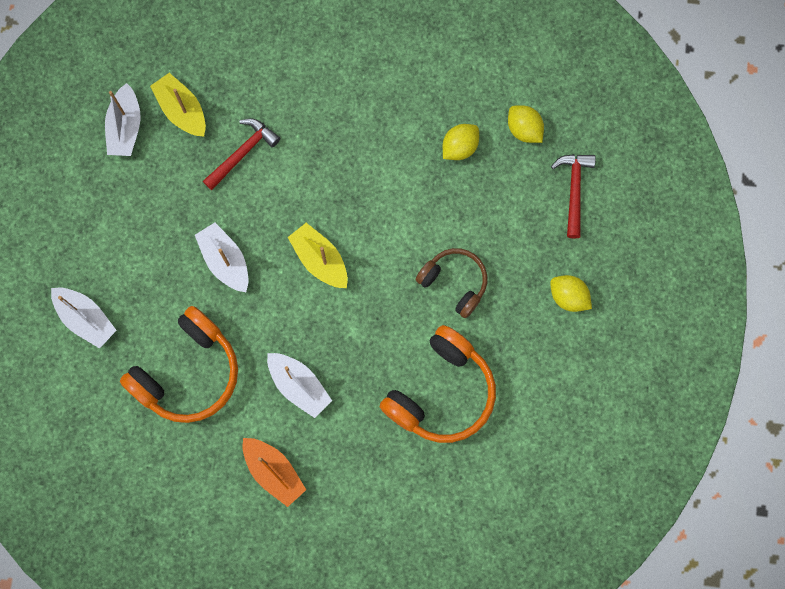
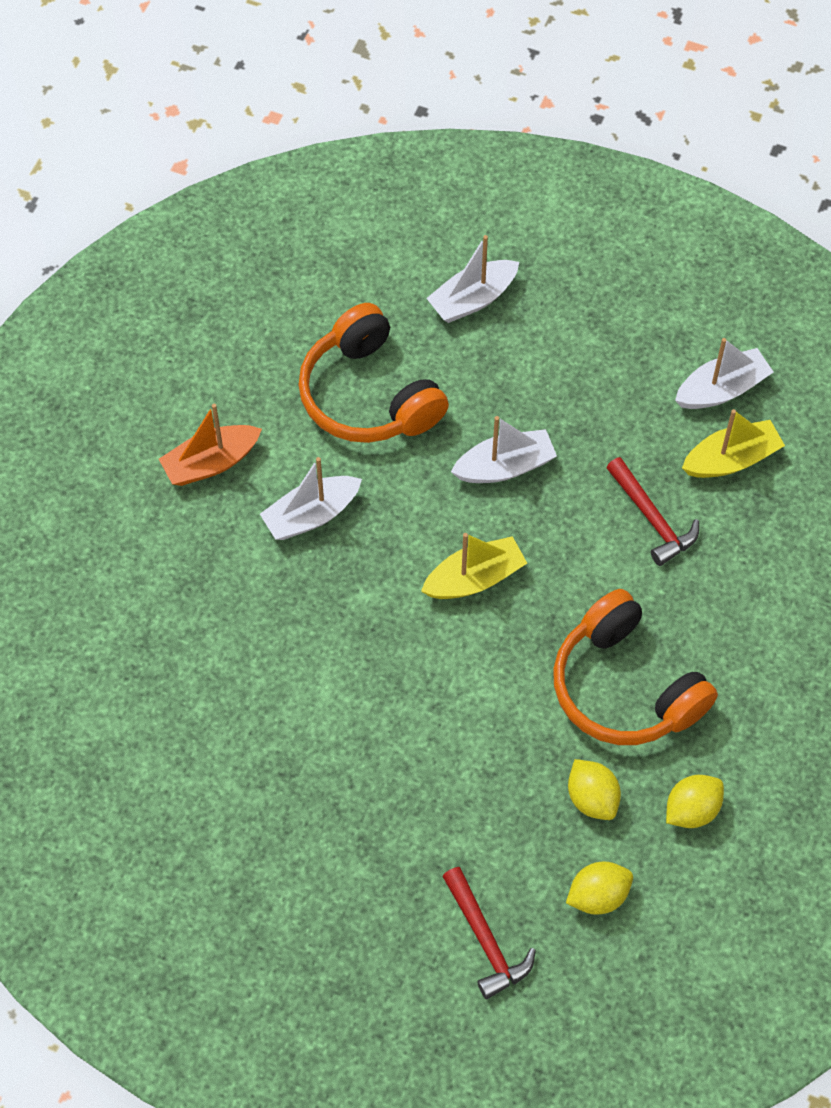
camera: 105 degrees right, 15 degrees down
(125, 127) = (722, 389): white boat -> white boat turned 135 degrees clockwise
(441, 392) = (246, 683): orange headphones -> orange headphones (625, 687)
(454, 283) = (393, 739): brown headphones -> none
(568, 297) = (327, 886): yellow lemon -> yellow lemon (692, 810)
(574, 190) = (486, 941): red hammer -> red hammer turned 45 degrees clockwise

